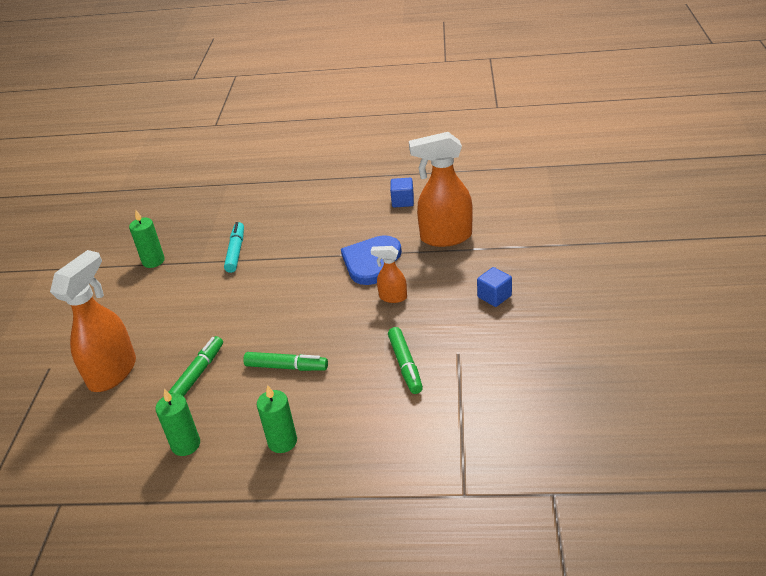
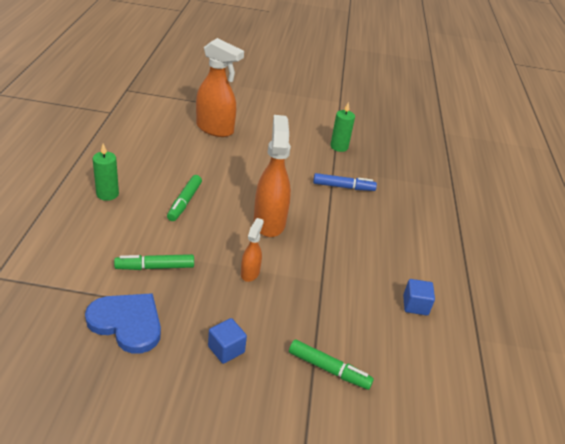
camera: 85 degrees right, 0 degrees up
(186, 444) = (130, 155): green candle -> none
(198, 373) = (197, 162): green marker -> green marker (329, 369)
(236, 251) = (343, 187): turquoise marker -> blue marker
(371, 261) = (309, 266): blue heart -> blue heart (127, 323)
(445, 237) = (340, 329): orange spray bottle -> orange spray bottle (269, 222)

